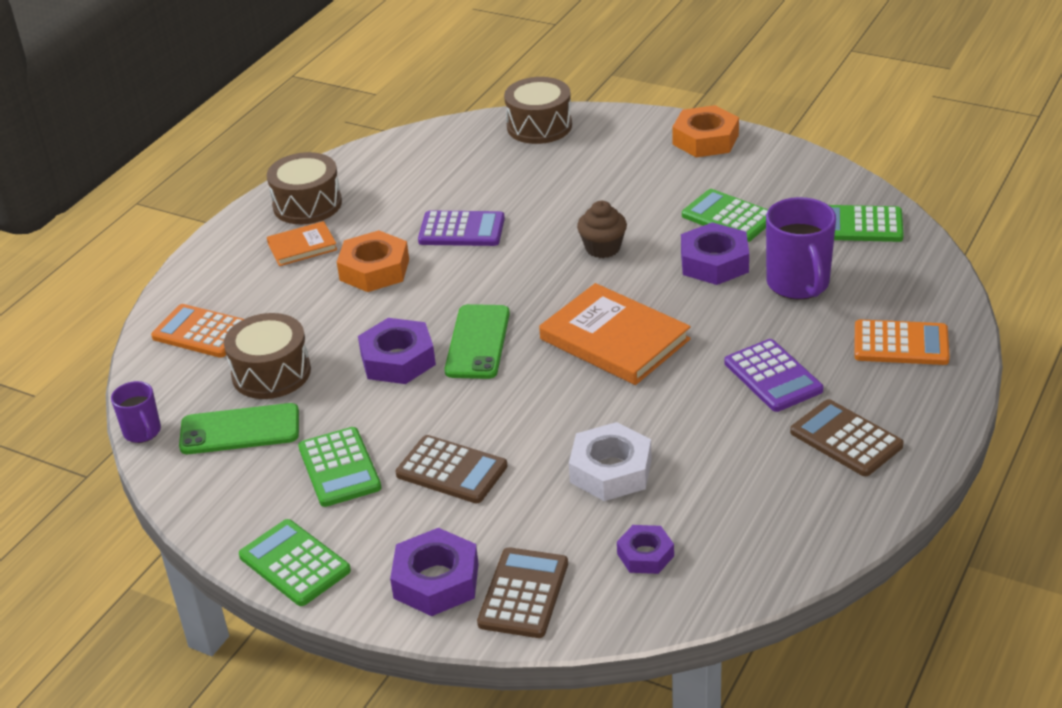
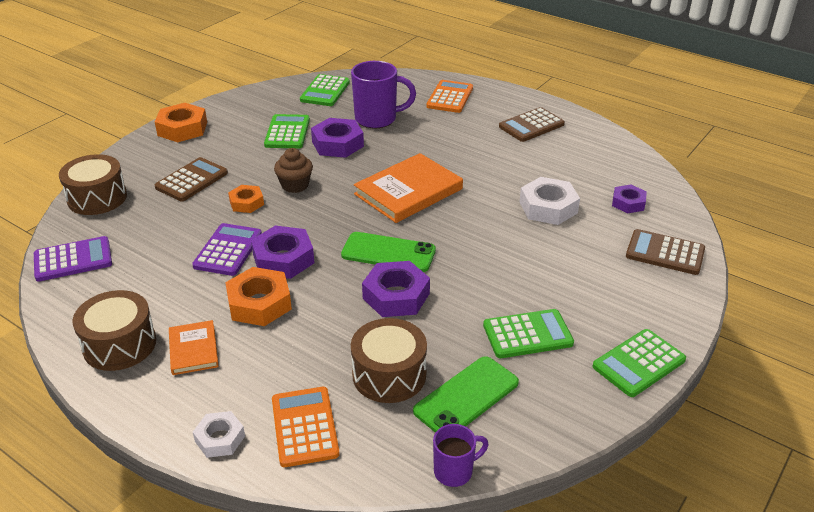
camera: 85 degrees left, 0 degrees up
(189, 288) = (220, 438): none -> white nut
(202, 332) = (304, 427): orange calculator -> orange calculator turned 135 degrees clockwise
(240, 430) = (466, 397): green phone -> green phone turned 45 degrees clockwise
(436, 581) = (654, 290): purple nut -> purple nut (283, 259)
(451, 470) = (539, 276): brown calculator -> brown calculator (192, 180)
(555, 222) = (246, 203): none -> orange nut
(728, 217) = (287, 132): green calculator -> green calculator turned 135 degrees clockwise
(773, 376) = (468, 140): purple calculator -> purple calculator (73, 260)

